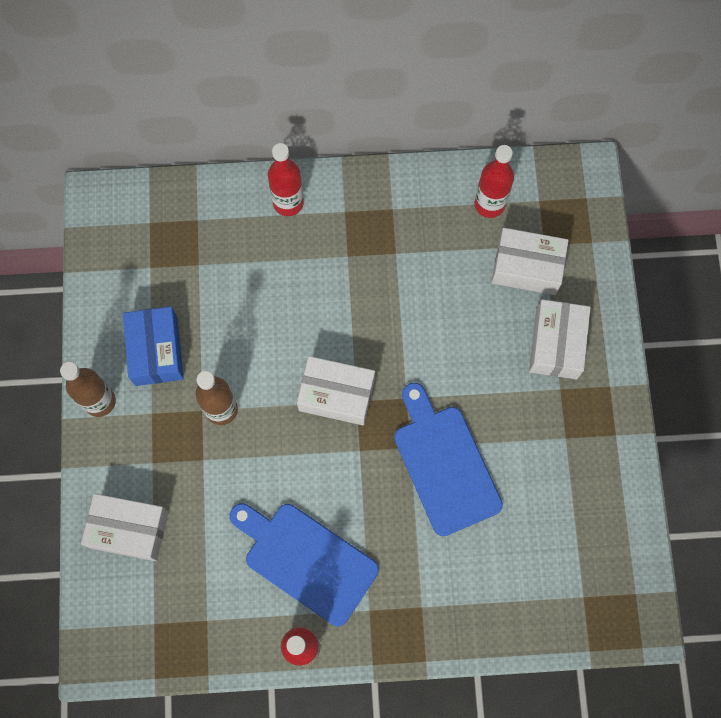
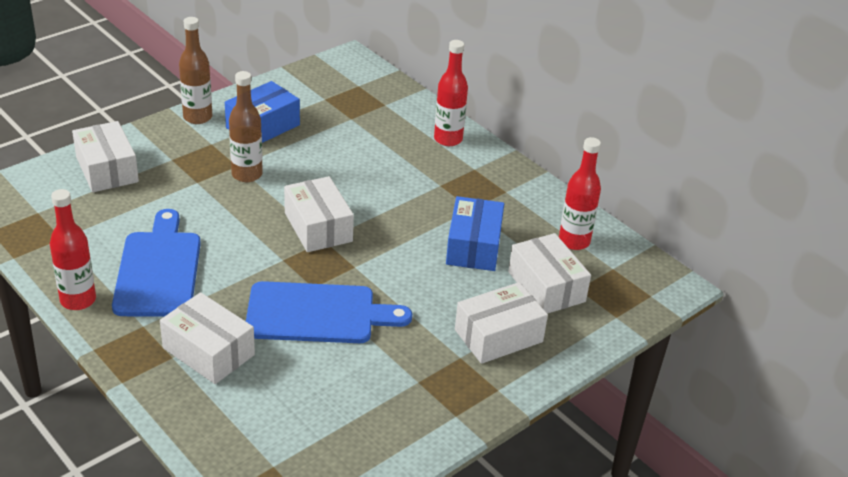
camera: 50 degrees right, 35 degrees down
(433, 575) = (208, 351): none -> white box
(444, 287) = (473, 246): none -> blue box
(444, 464) = (318, 314): blue cutting board -> blue cutting board turned 60 degrees clockwise

